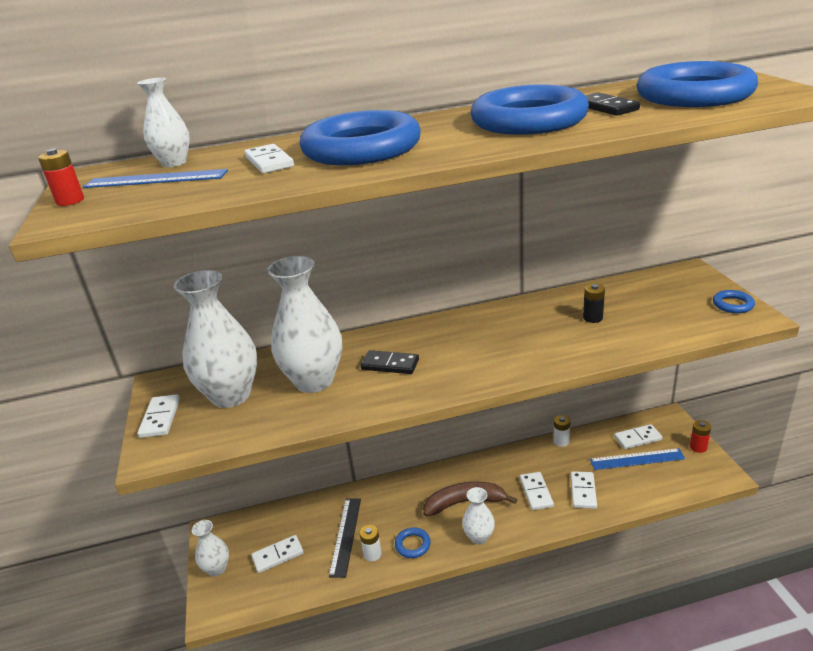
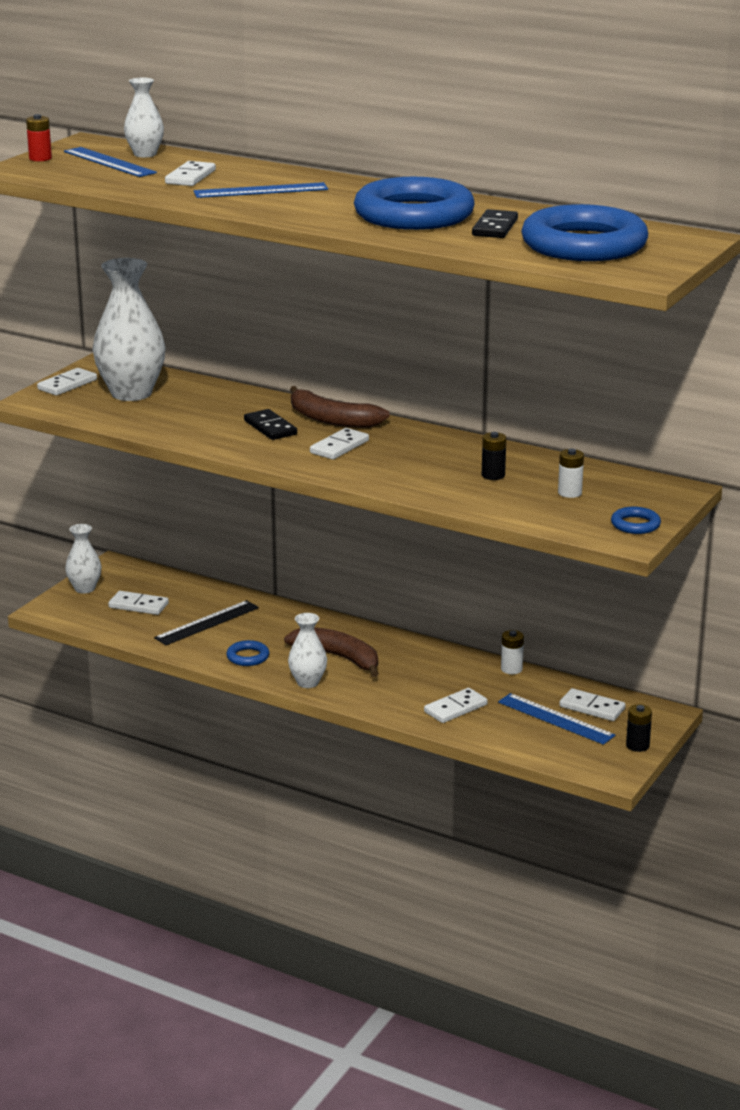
camera: 40 degrees right, 5 degrees down
(314, 381) = (199, 411): white vase -> none
(361, 149) = (261, 190): blue ring -> blue ruler
(372, 554) = (208, 644): white battery -> white battery (569, 493)
(417, 335) = (332, 420): none -> brown banana
(536, 492) = (412, 686): white domino -> white domino (339, 447)
(698, 447) = (637, 745): red battery -> black battery

